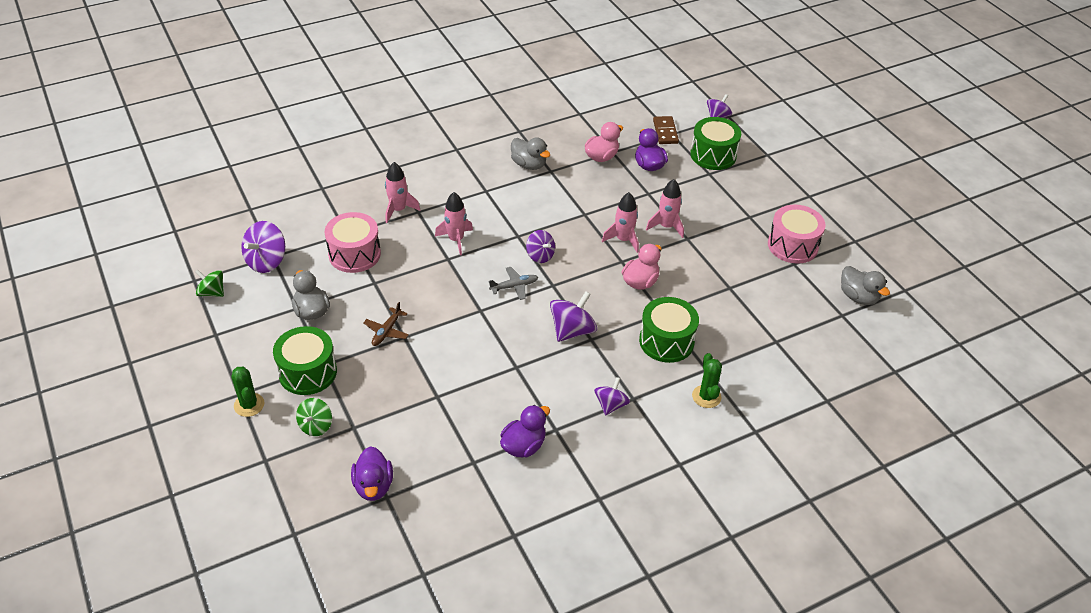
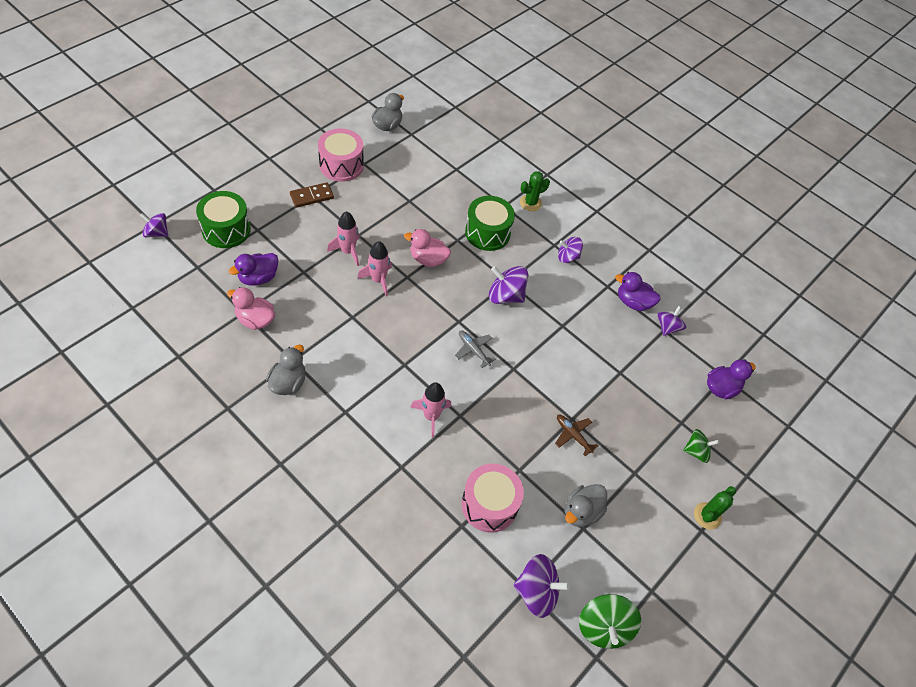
camera: 115 degrees left, 10 degrees up
(212, 292) = (603, 627): green spinning top -> green spinning top, size x1.53
(308, 372) = (649, 482): green drum -> none
(387, 331) = (573, 435): brown plane -> brown plane turned 135 degrees counterclockwise
(398, 210) = (406, 487): pink rocket -> none
(540, 255) = (425, 339): purple spinning top -> purple spinning top (667, 327)
(665, 132) = (195, 272): brown domino -> brown domino (312, 196)

